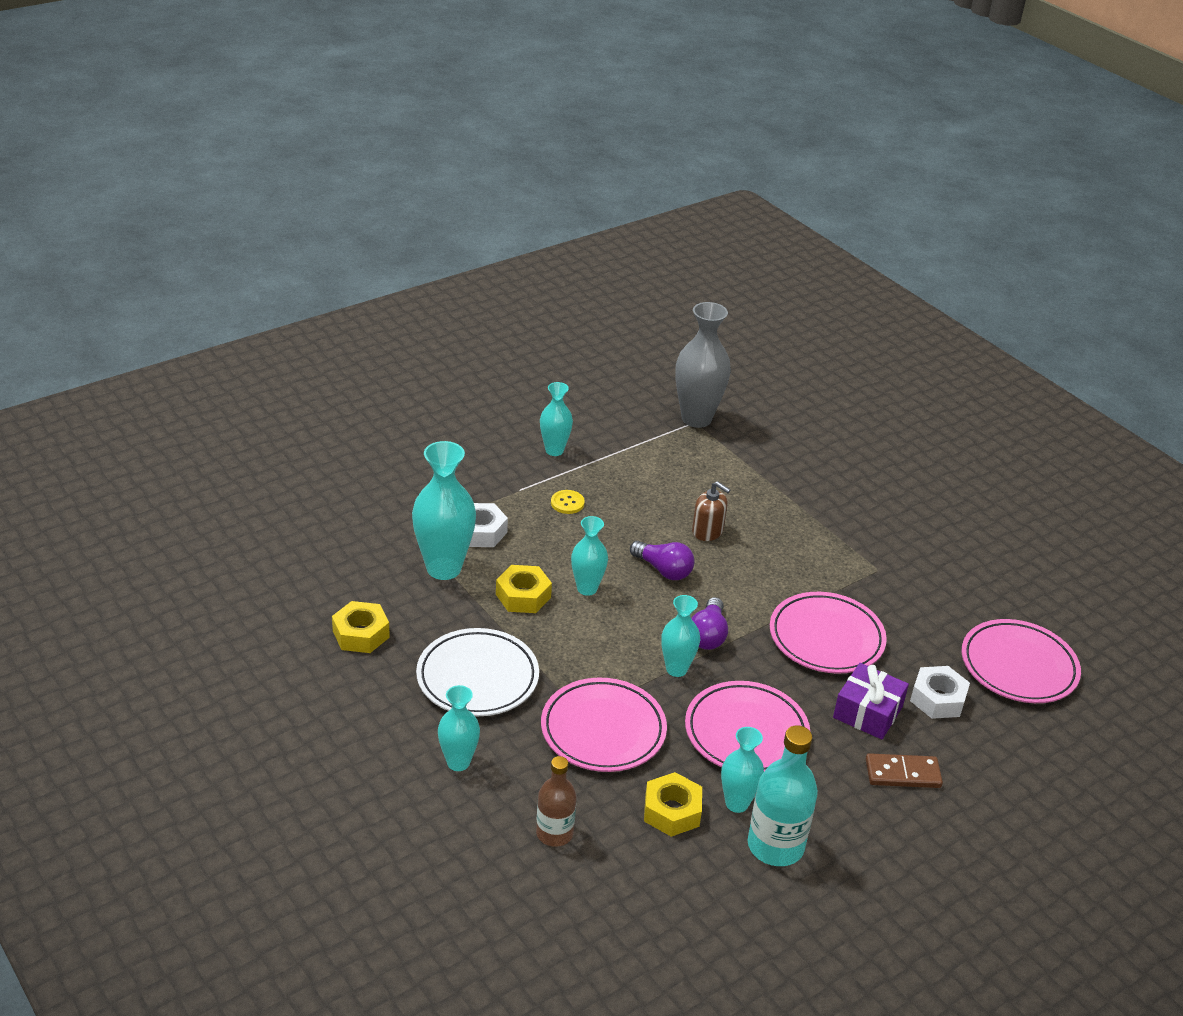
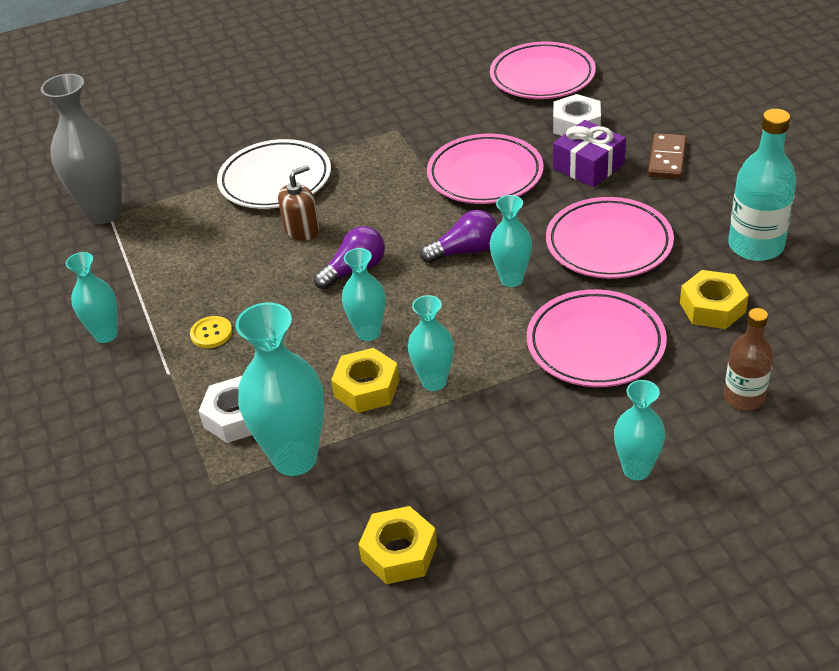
camera: 70 degrees left, 5 degrees up
(477, 678) = (499, 441): white plate -> white plate (275, 180)
(708, 635) = (465, 251): purple light bulb -> purple light bulb turned 45 degrees counterclockwise
(737, 803) = (702, 263): turquoise vase -> turquoise vase (434, 382)

